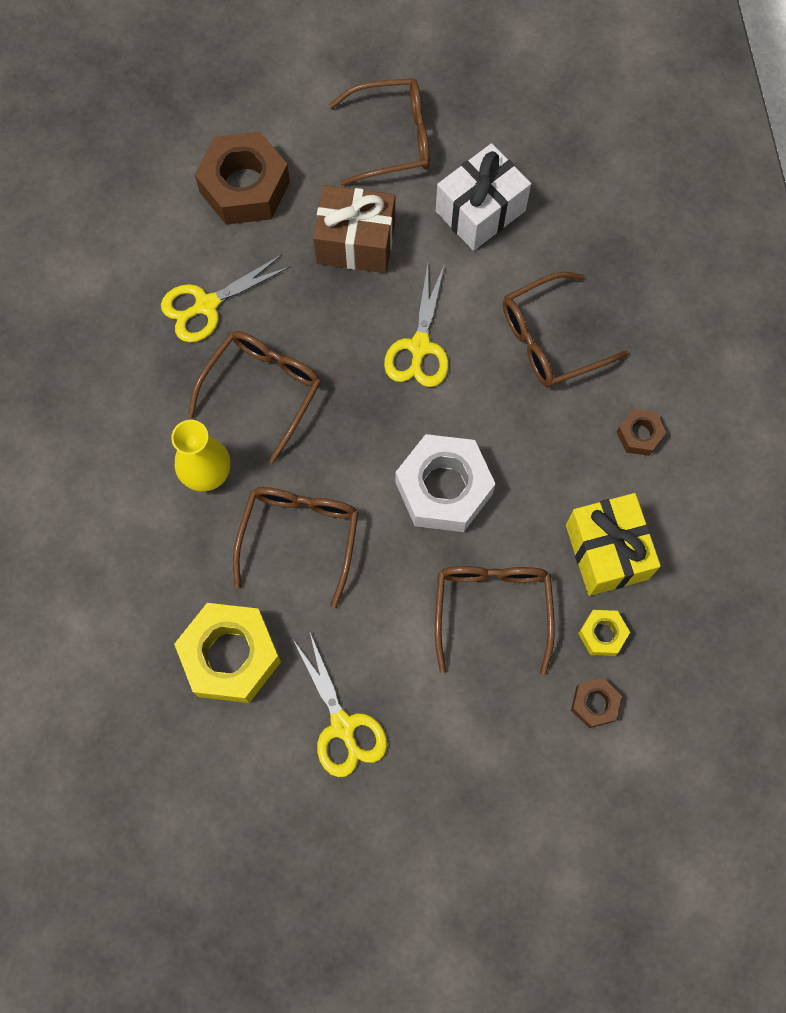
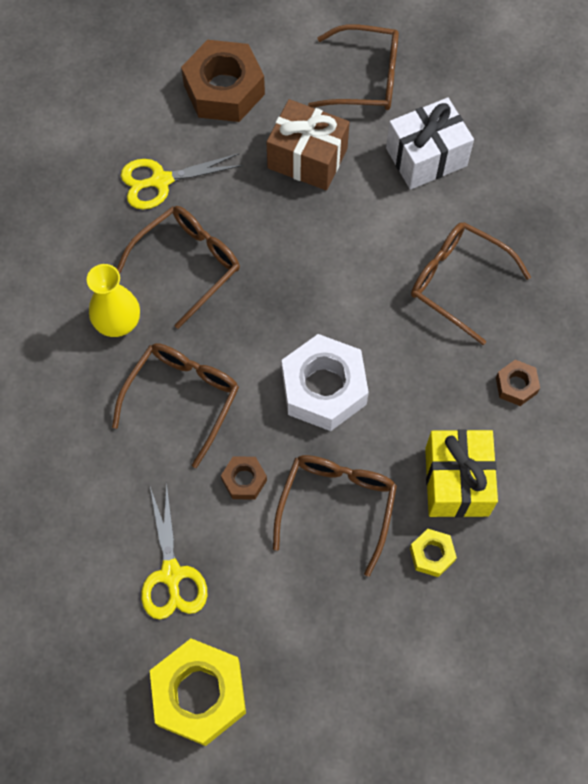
camera: 15 degrees right, 5 degrees down
(230, 656) = (90, 486): yellow nut -> yellow nut (199, 694)
(419, 347) = (338, 260): yellow scissors -> none
(550, 339) = (458, 282): brown glasses -> brown glasses turned 45 degrees clockwise
(594, 704) = (406, 615): brown nut -> brown nut (244, 480)

